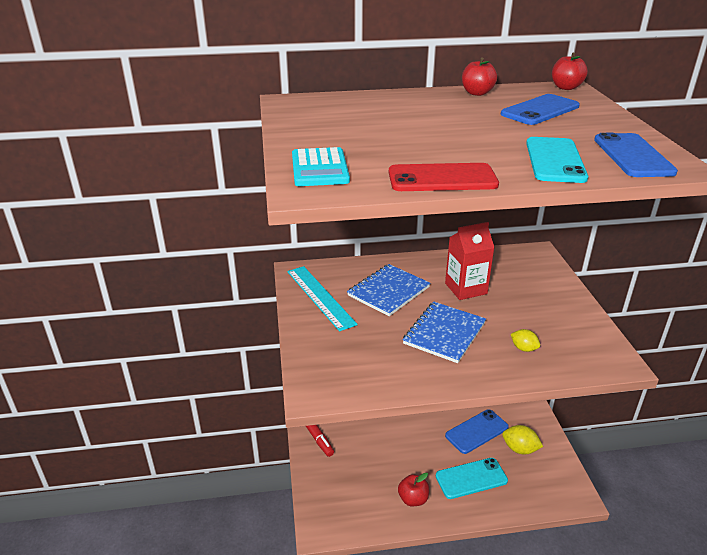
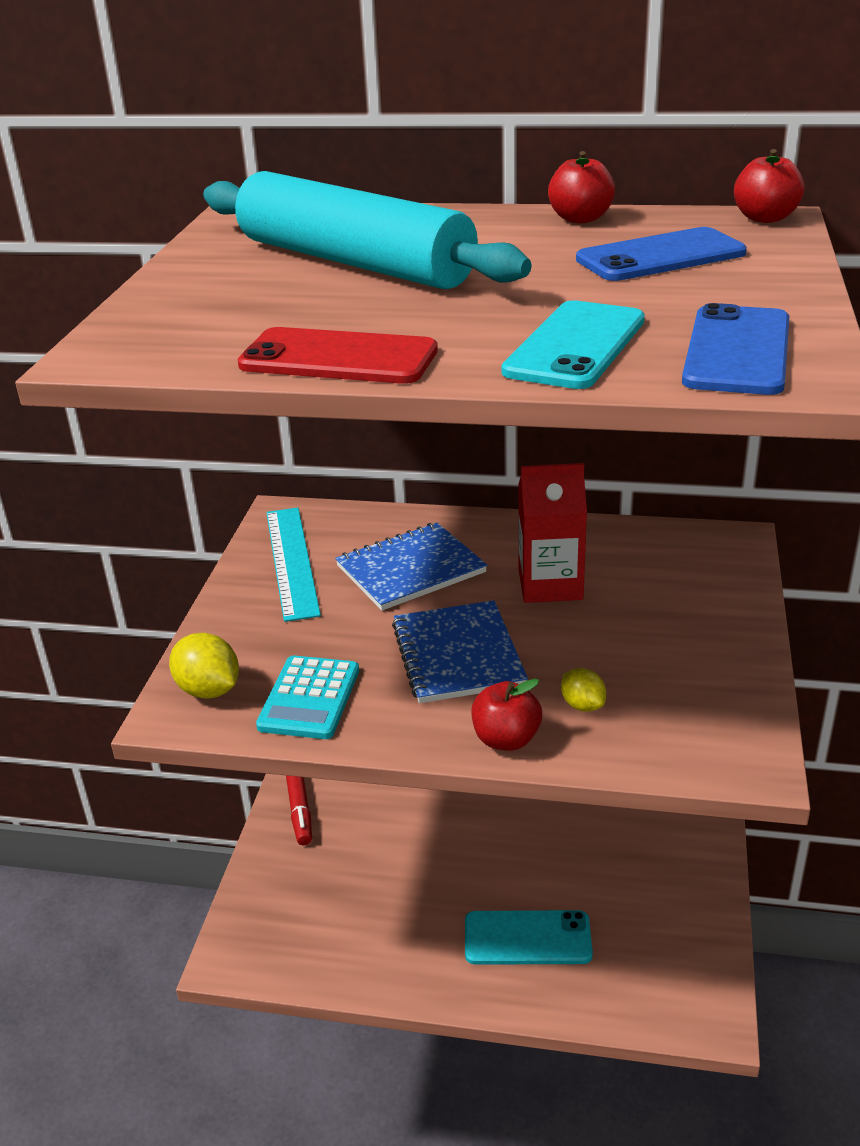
camera: 20 degrees right, 0 degrees up
(319, 168) = (165, 323): turquoise calculator -> turquoise calculator (309, 698)
(385, 124) = (353, 262): none -> turquoise rolling pin
(413, 499) = (407, 948): red apple -> red apple (506, 739)
(444, 333) = (457, 655): blue notebook -> blue notebook turned 60 degrees counterclockwise
(477, 431) = (580, 860): blue phone -> none
(520, 449) = (645, 908): yellow lemon -> yellow lemon (209, 690)

